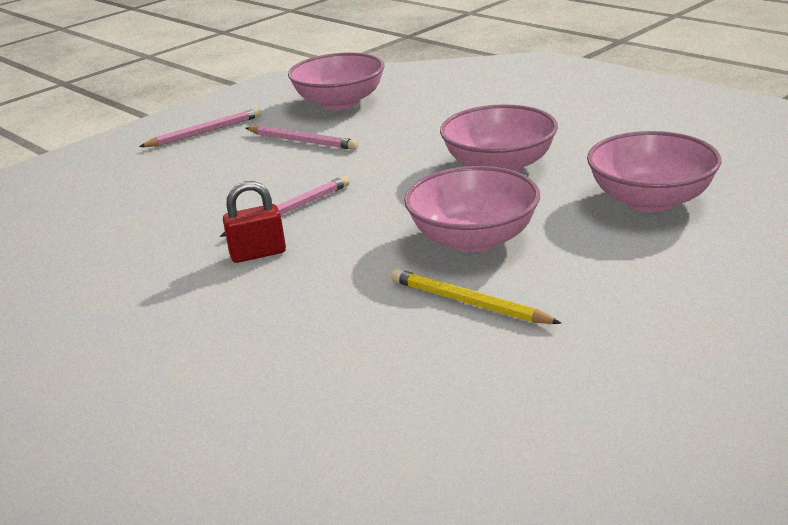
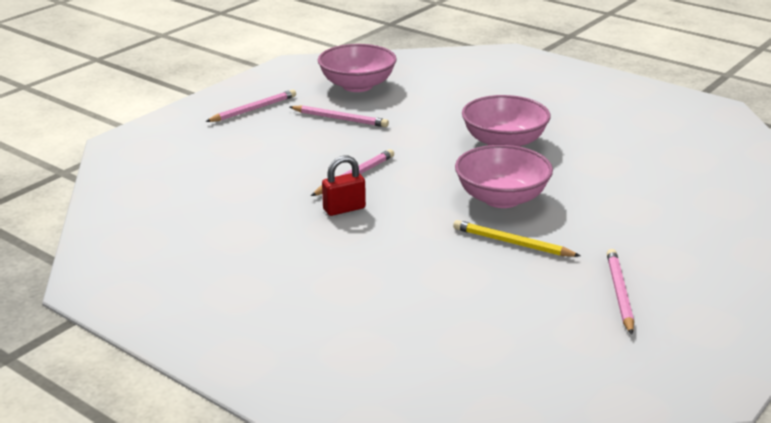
camera: 10 degrees left, 0 degrees up
(609, 383) = (619, 293): none -> pink pencil
(650, 200) = (621, 170): pink bowl -> none

